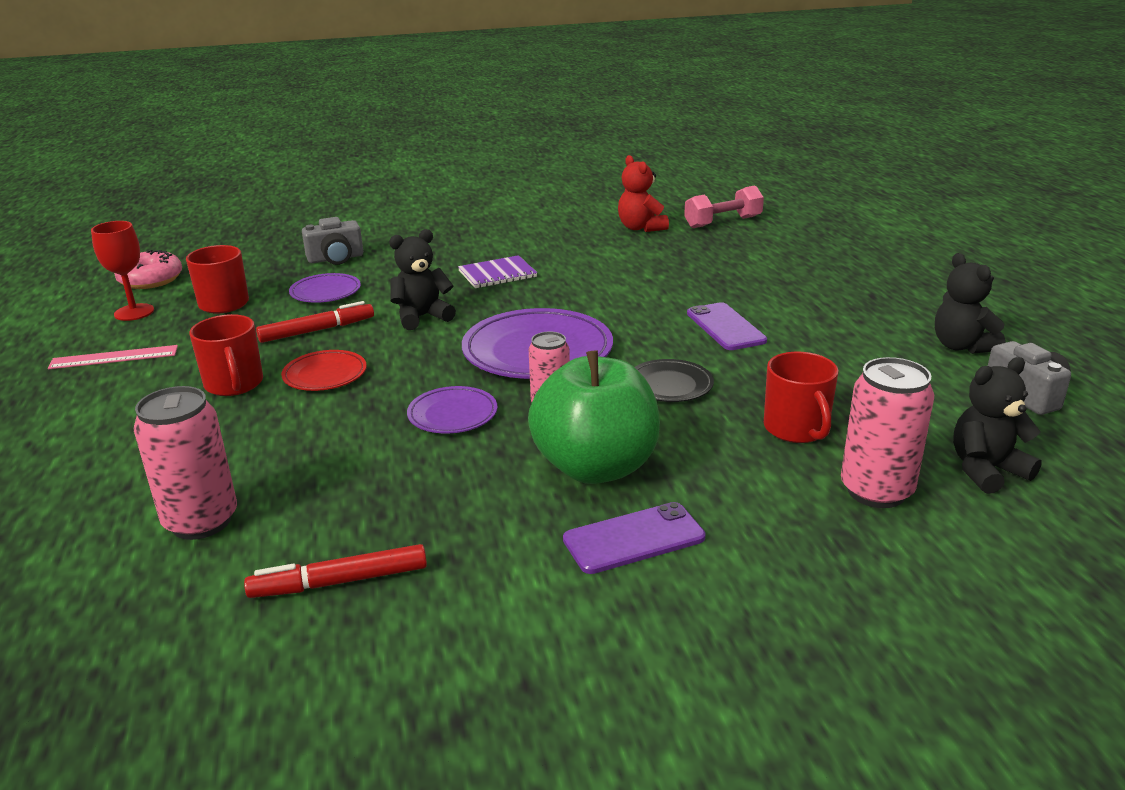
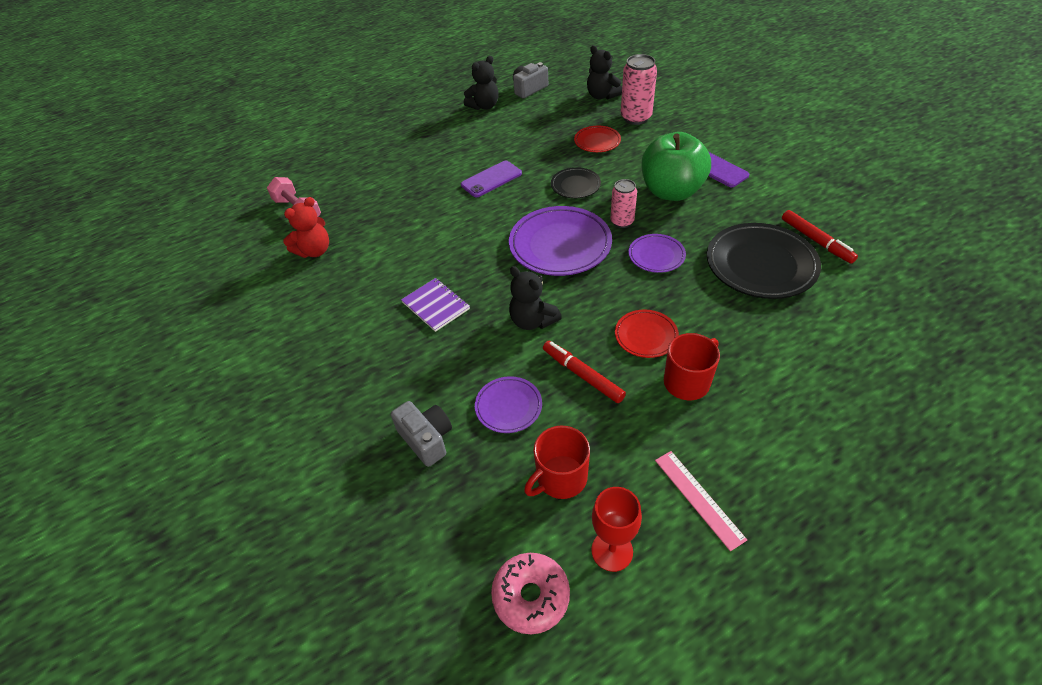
camera: 105 degrees left, 20 degrees up
(201, 521) = (823, 312): pink can -> none
(347, 498) = (760, 265): none -> black plate
(796, 429) = (597, 141): red mug -> red plate

